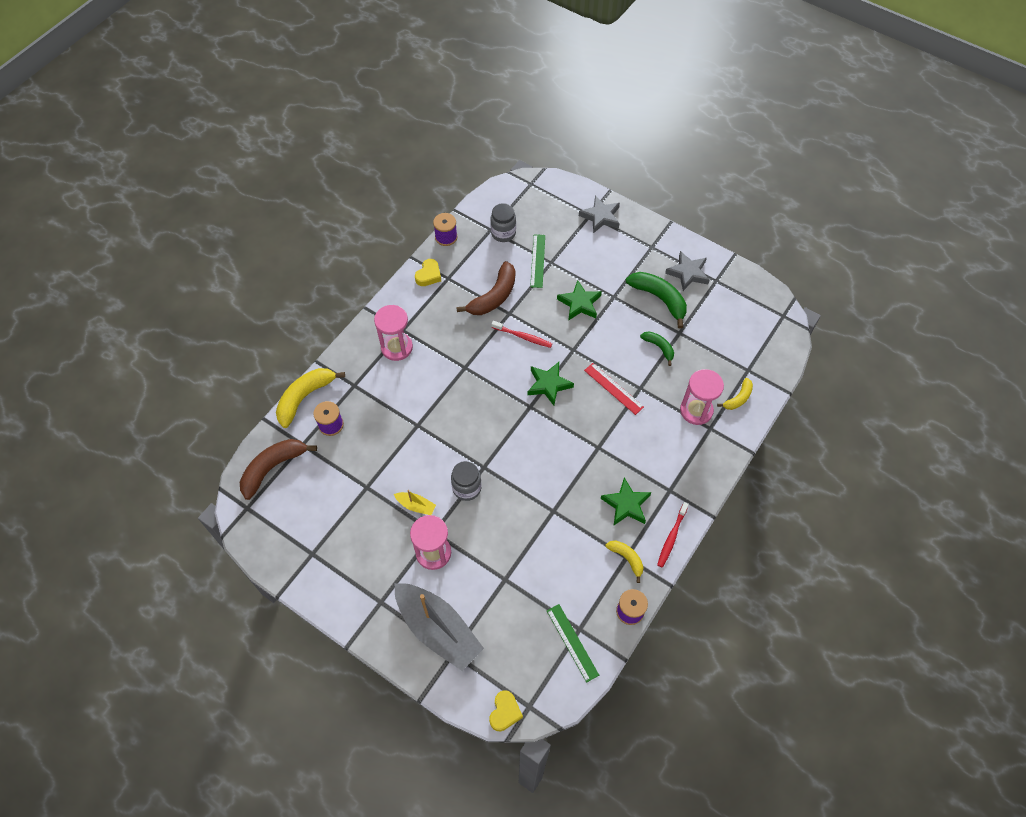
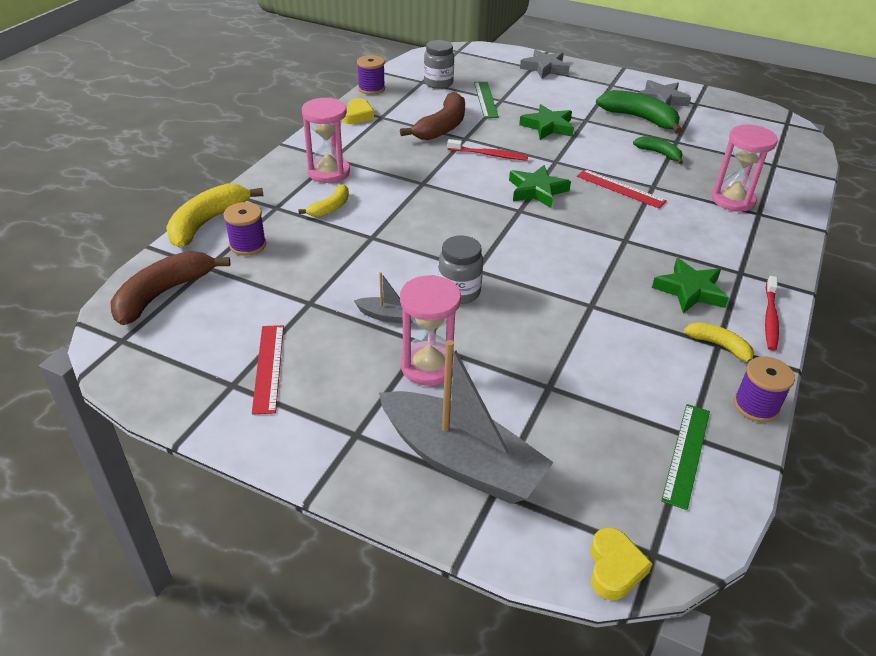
camera: 10 degrees left, 20 degrees down
(334, 542) = (268, 367): none -> red ruler
(416, 505) = (388, 316): yellow boat -> grey boat
(572, 642) = (686, 454): green ruler -> green ruler turned 60 degrees clockwise
(738, 398) = (777, 187): yellow banana -> yellow banana (330, 208)

